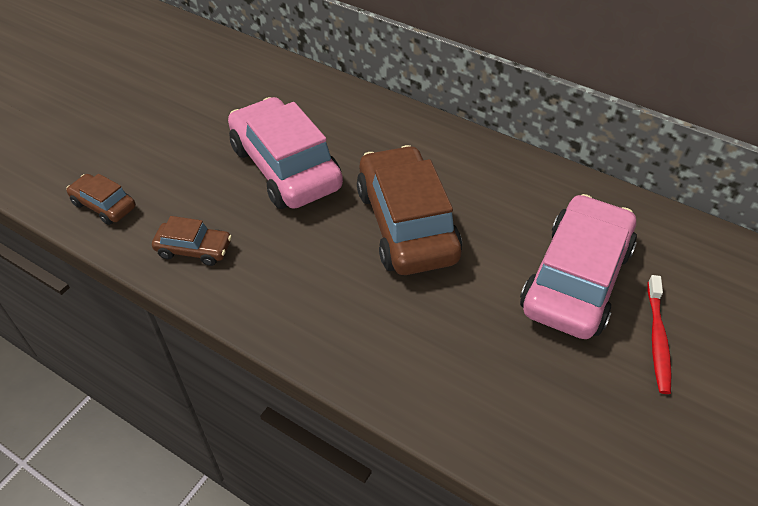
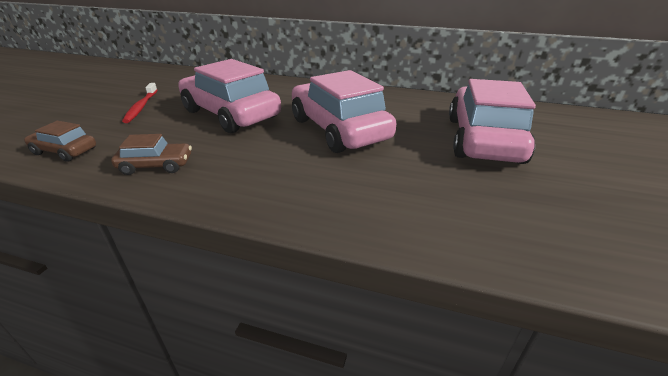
camera: 15 degrees left, 15 degrees down
(406, 224) = (338, 129): brown car -> pink car
(657, 339) = (568, 160): red toothbrush -> red toothbrush (141, 107)

